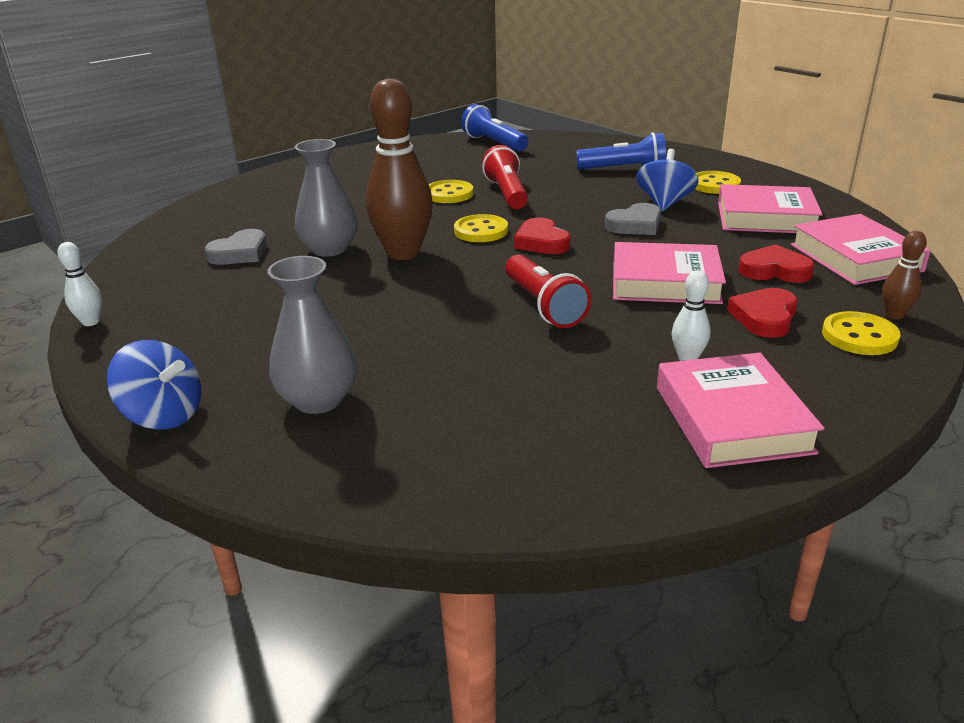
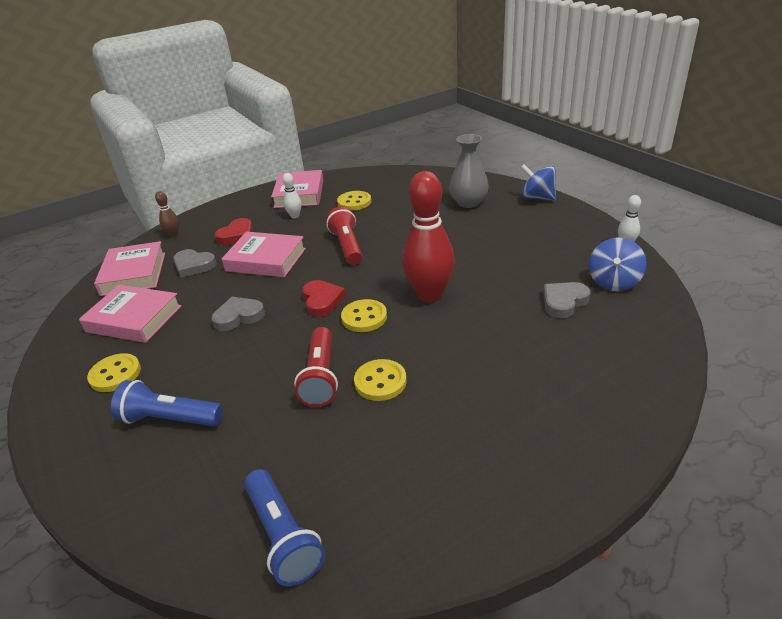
camera: 170 degrees left, 5 degrees up
(329, 249) = (489, 302): grey vase -> none
(403, 253) = (429, 295): brown bowling pin -> red bowling pin
(664, 203) = (189, 346): blue spinning top -> blue spinning top (613, 282)
(774, 270) = (194, 266): red heart -> grey heart
(859, 336) = (206, 224): yellow button -> yellow button (354, 202)

